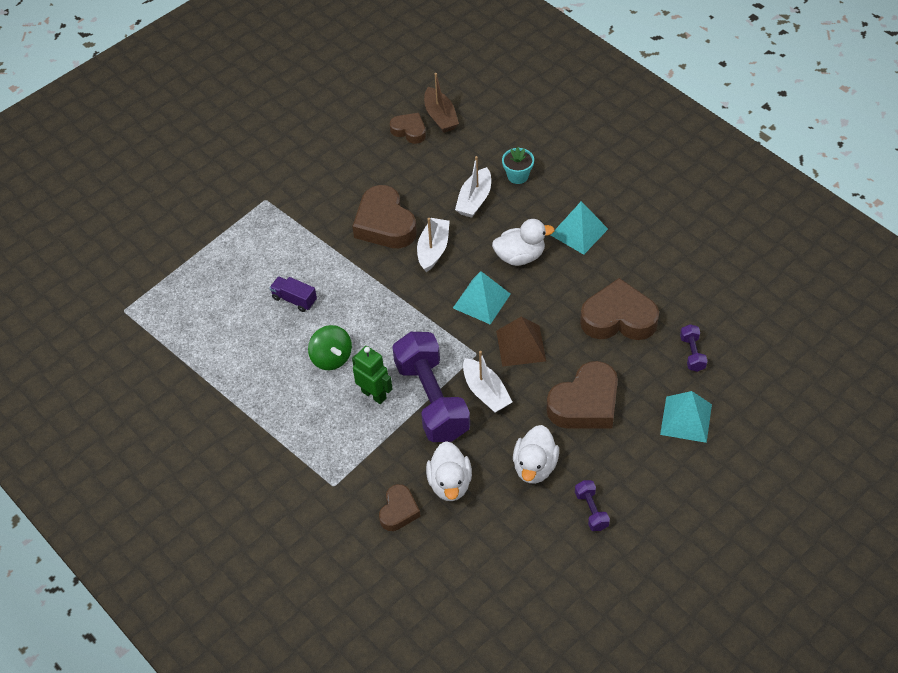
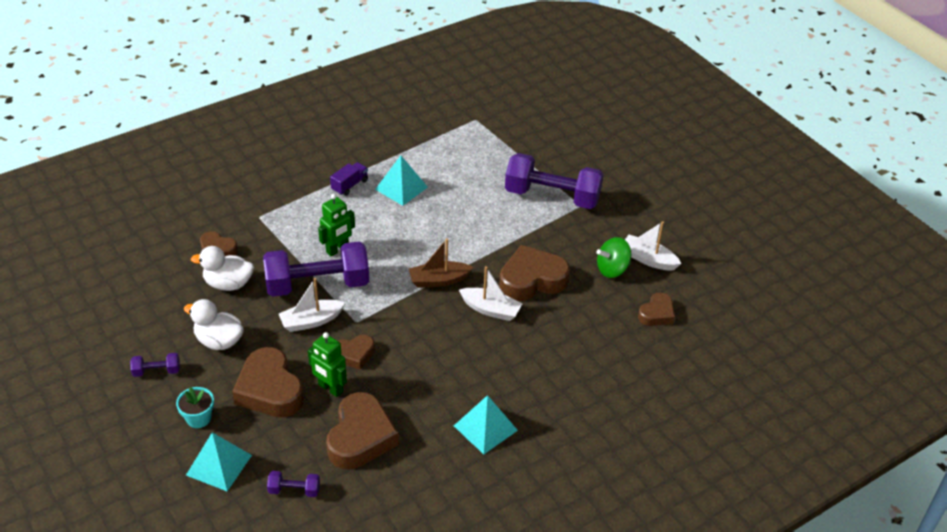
camera: 95 degrees right, 10 degrees down
(254, 224) = (552, 196): none -> purple dumbbell
(294, 299) = (457, 213): purple truck -> purple truck (349, 185)
(331, 358) = (386, 228): green spinning top -> green spinning top (612, 269)
(440, 117) = (675, 341): brown boat -> brown boat (439, 280)
(474, 200) = (549, 350): white boat -> white boat (648, 259)
(481, 301) = (417, 335): turquoise pyramid -> turquoise pyramid (401, 188)
(518, 176) = (576, 391): turquoise flower pot -> turquoise flower pot (198, 418)
(520, 256) = (464, 373): white duck -> none
(520, 345) = (354, 354): brown pyramid -> brown heart
(569, 355) = (330, 388): none -> green robot

